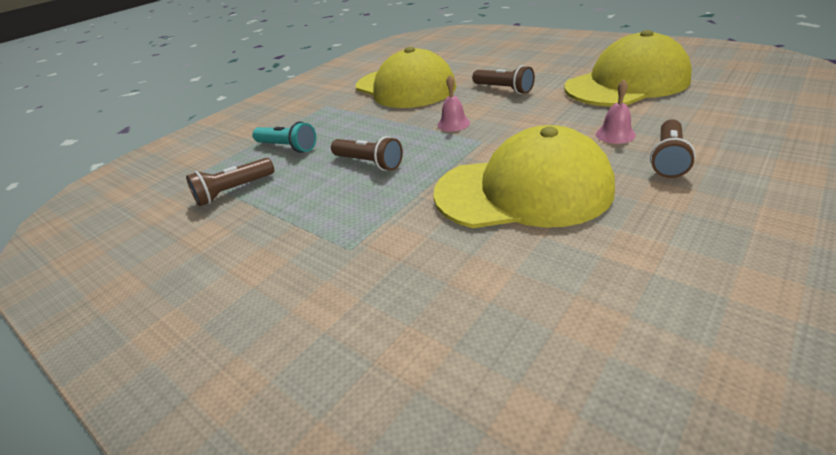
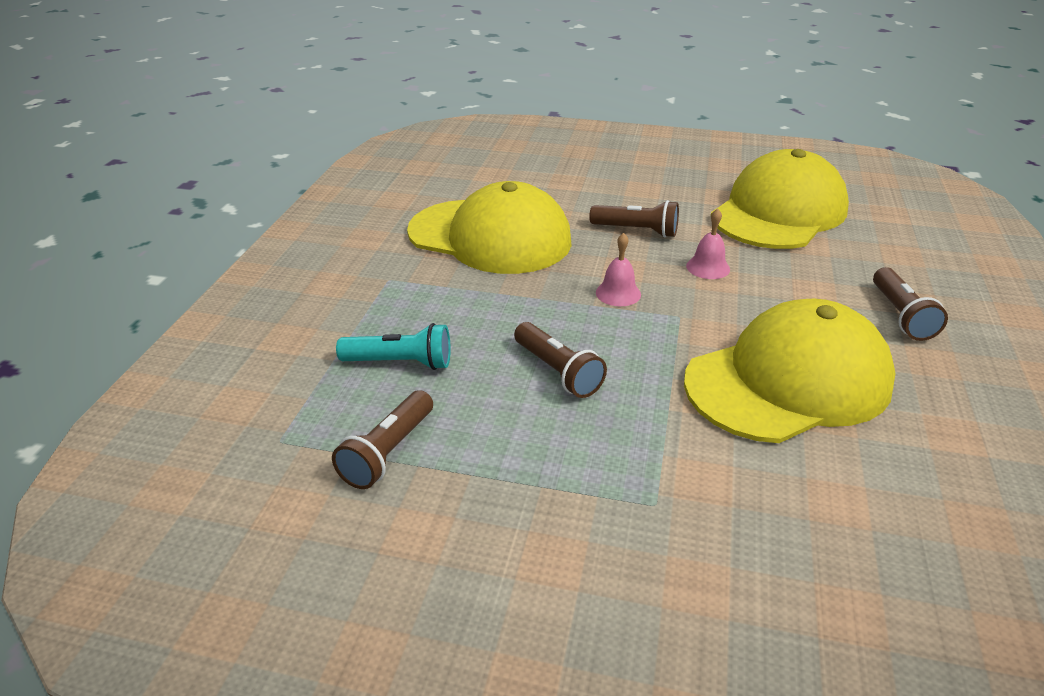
camera: 30 degrees left, 0 degrees up
(369, 163) = (557, 372): brown flashlight -> brown flashlight turned 45 degrees clockwise
(615, 134) = (824, 289): pink bell -> pink bell (708, 267)

